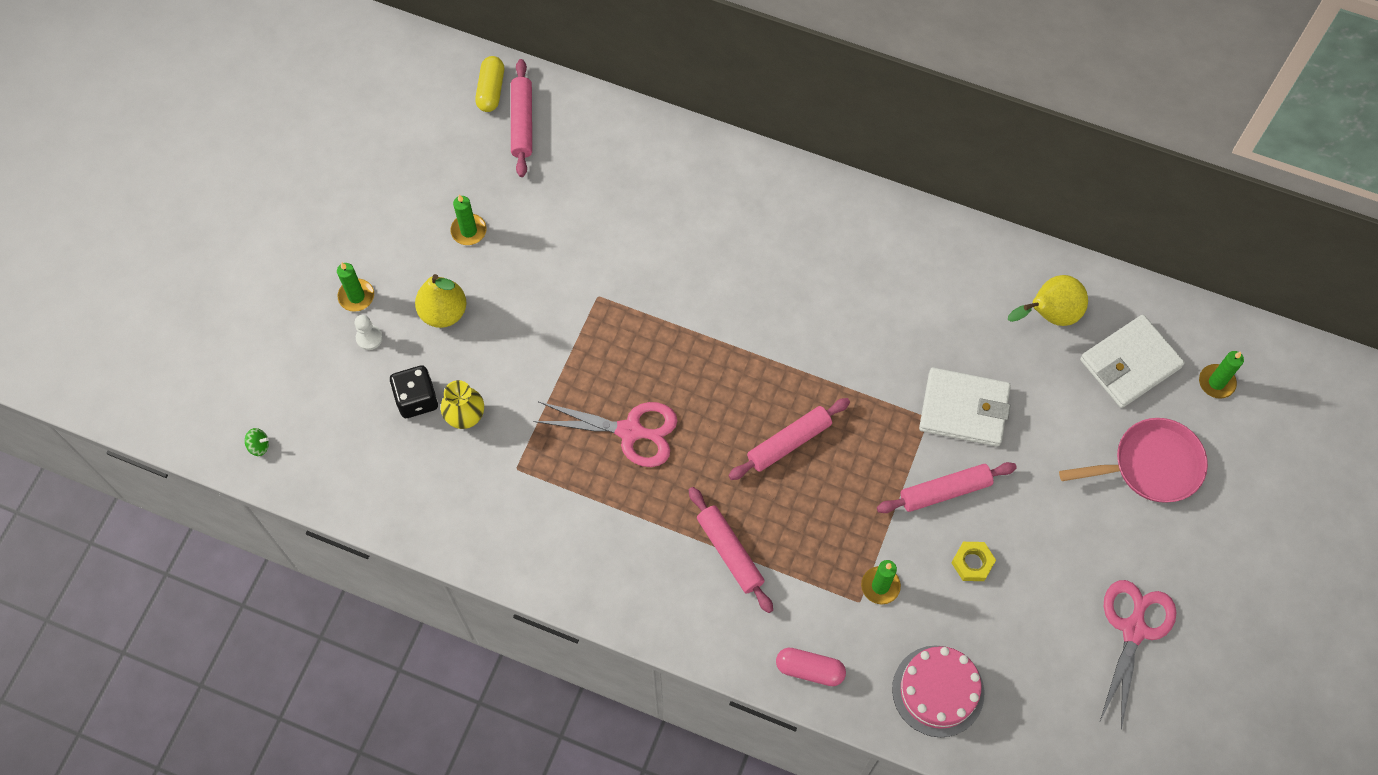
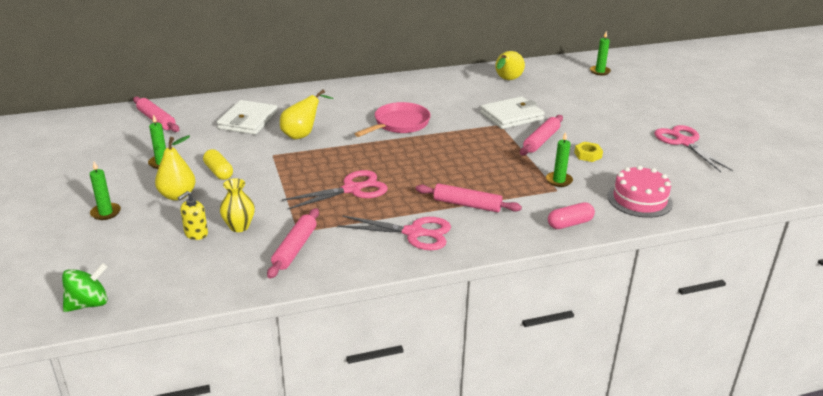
camera: 40 degrees left, 35 degrees down
(259, 446) = (88, 304): green spinning top -> green spinning top, size x1.99
(369, 338) = (133, 224): white pawn -> none
(417, 399) = (196, 234): black dice -> yellow soap dispenser
(491, 90) = (124, 117): yellow capsule -> yellow capsule (218, 172)
(628, 559) = (414, 233): none -> pink scissors
(664, 274) = (302, 135): none -> yellow pear
(789, 442) = (444, 158): pink rolling pin -> pink rolling pin (295, 248)
(1130, 363) = (559, 79): white wallet -> white wallet (248, 121)
(1151, 465) = (612, 99): pink pan -> pink pan (399, 124)

